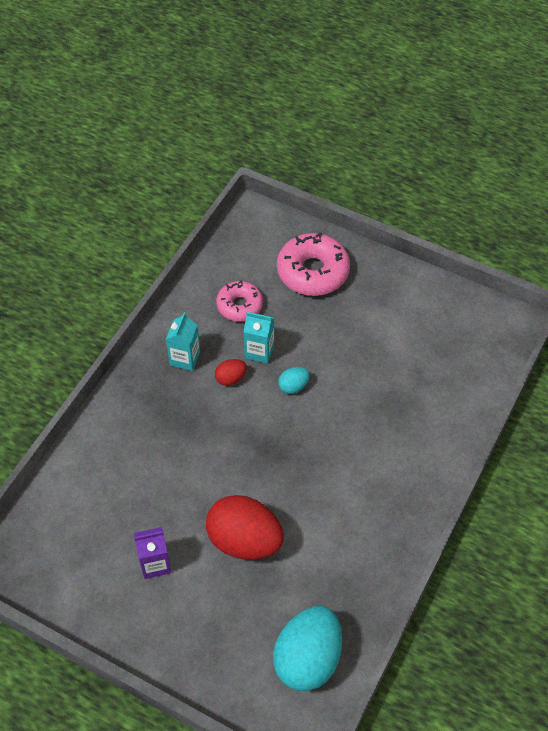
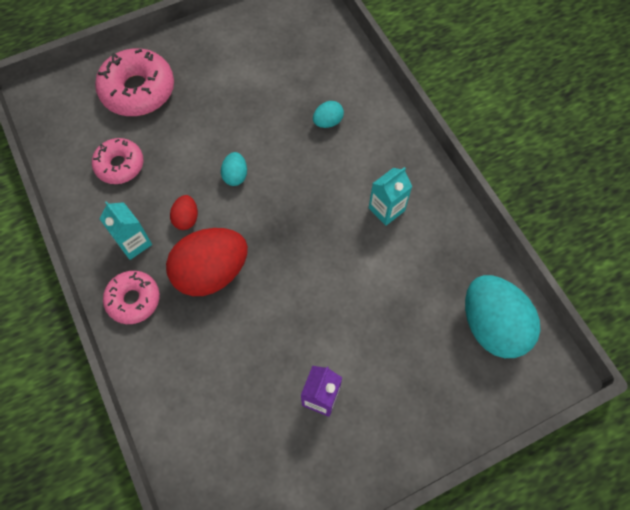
camera: 55 degrees left, 10 degrees up
(141, 389) = (133, 300): none -> pink donut
(244, 540) = (352, 307): red egg -> red egg (211, 272)
(259, 351) = (179, 179): turquoise carton -> turquoise carton (386, 209)
(398, 419) = (328, 122): none -> turquoise egg

